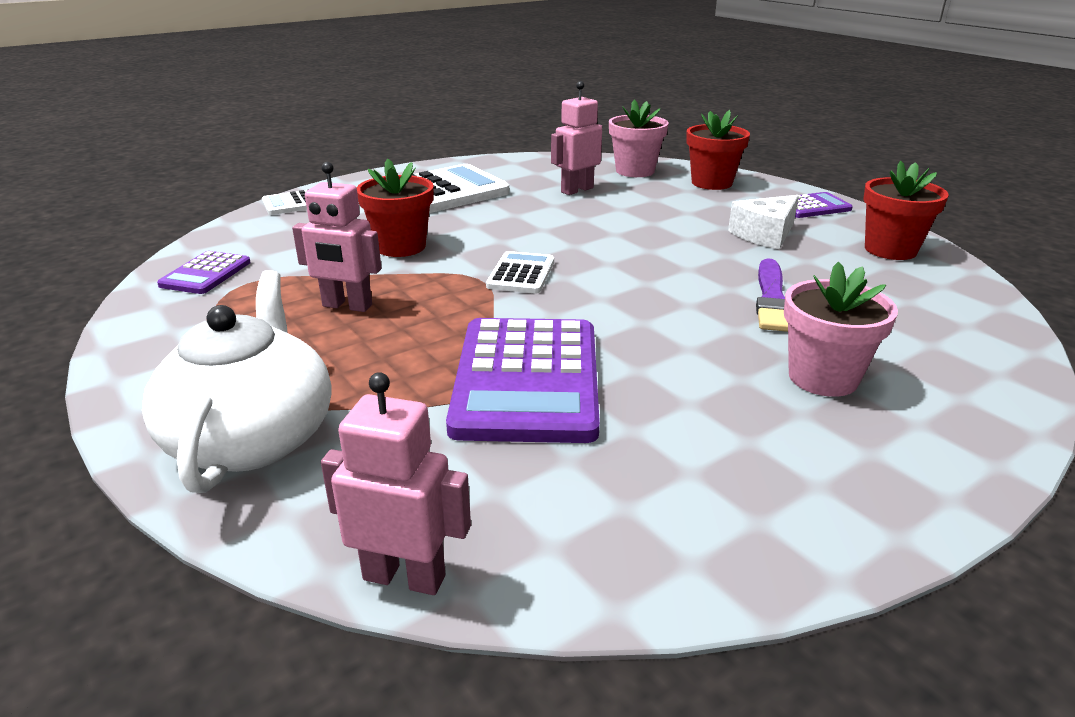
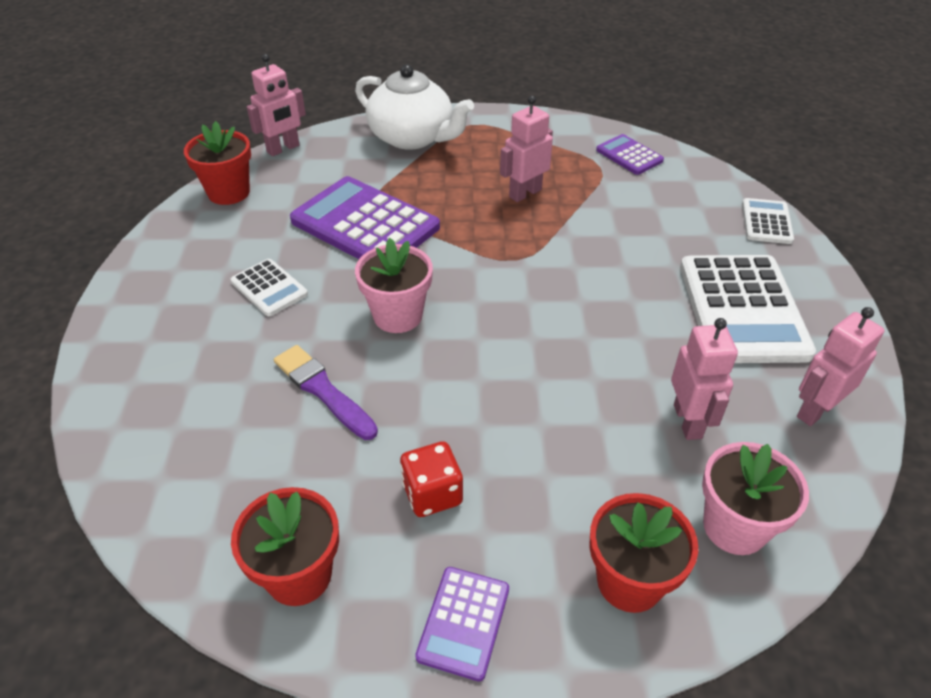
camera: 125 degrees right, 15 degrees up
(401, 247) = (611, 243): red flower pot -> red flower pot (229, 192)
(514, 167) = (815, 410): none -> pink robot
(521, 274) = (502, 281): white calculator -> white calculator (269, 288)
(765, 235) = (432, 494): white cheese -> red dice
(823, 378) = (224, 336): pink flower pot -> pink flower pot (398, 316)

